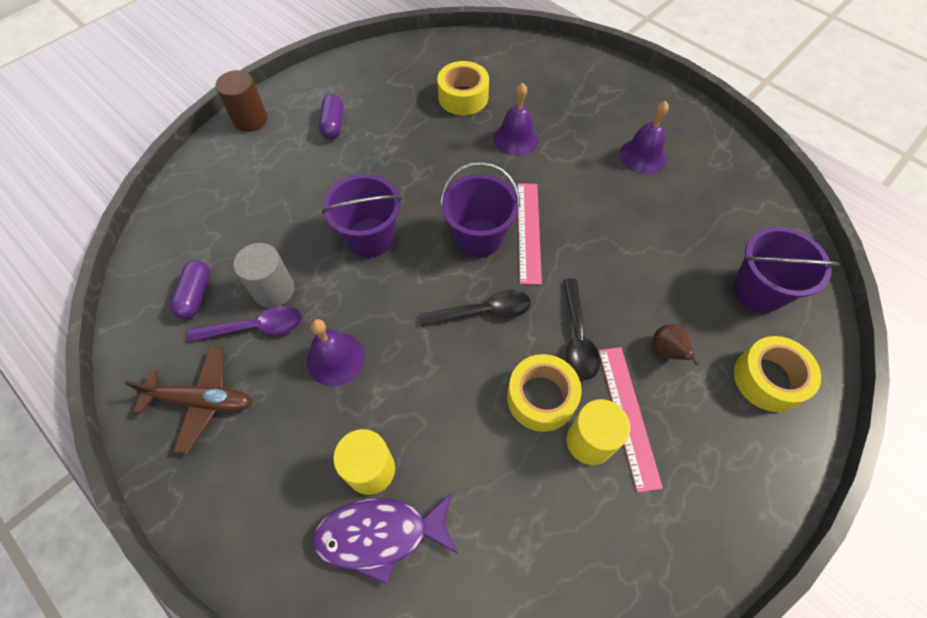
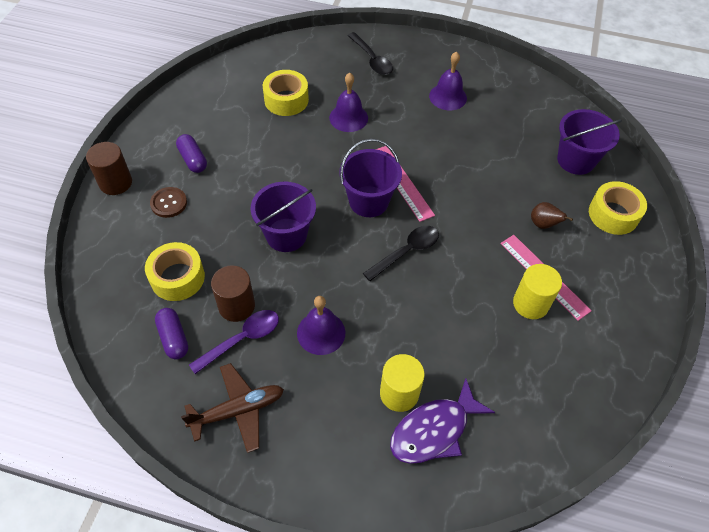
camera: 30 degrees left, 5 degrees down
(274, 290) = (236, 306): grey cylinder -> brown cylinder
(283, 158) = (169, 203): none -> brown button
(541, 397) = (482, 291): yellow tape -> yellow tape (177, 277)
(577, 337) = (481, 240): black spoon -> black spoon (372, 59)

